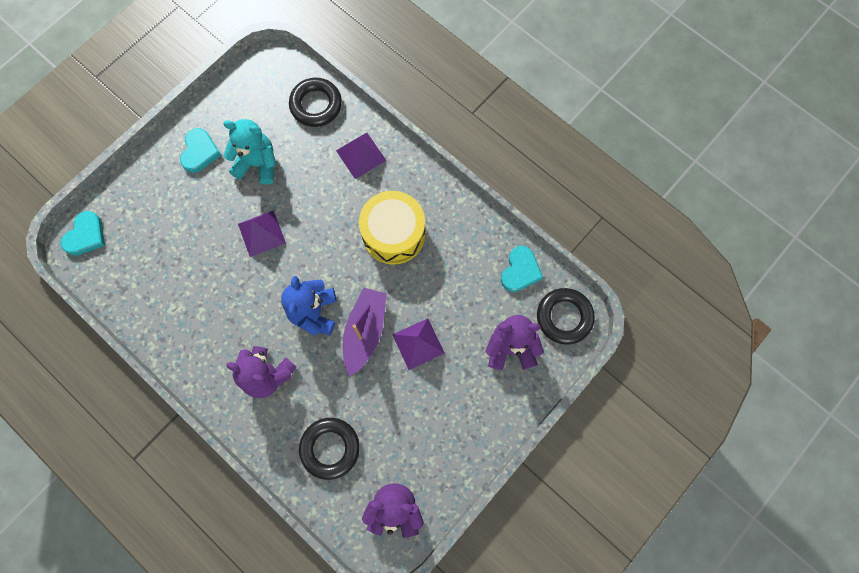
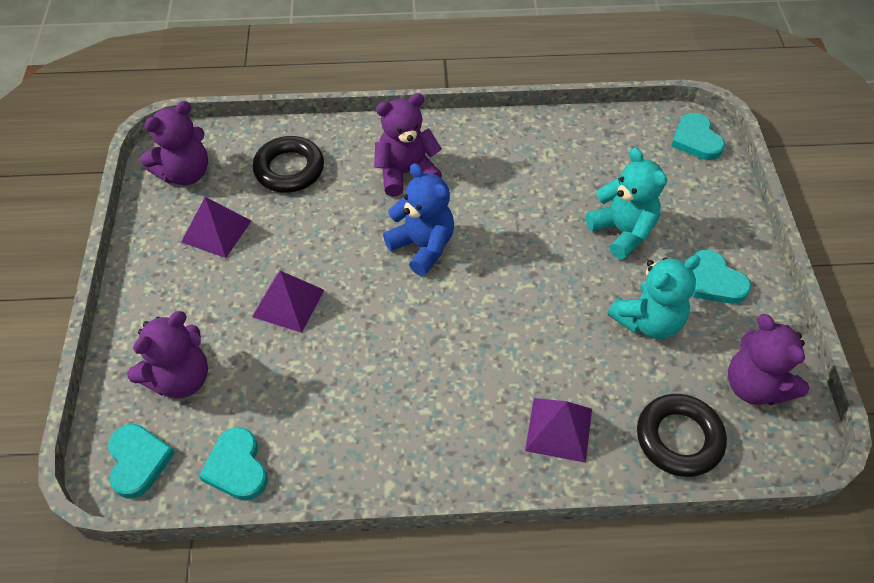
camera: 135 degrees right, 20 degrees down
(204, 220) = (622, 231): none -> turquoise teddy bear
(254, 94) = (755, 386): none -> purple teddy bear
(261, 233) = (556, 266): purple pyramid -> purple pyramid (216, 231)
(365, 332) = (354, 270): purple boat -> none
(393, 234) = (425, 379): yellow drum -> none
(564, 317) = (138, 461): black ring -> turquoise heart

